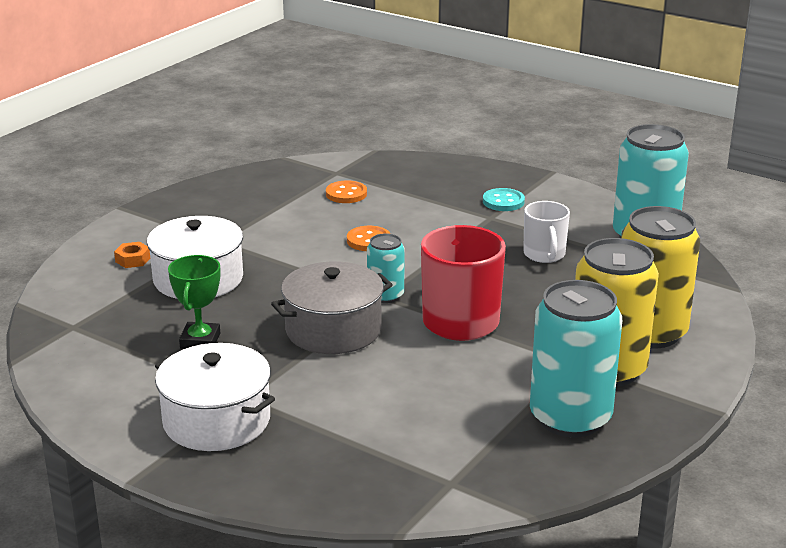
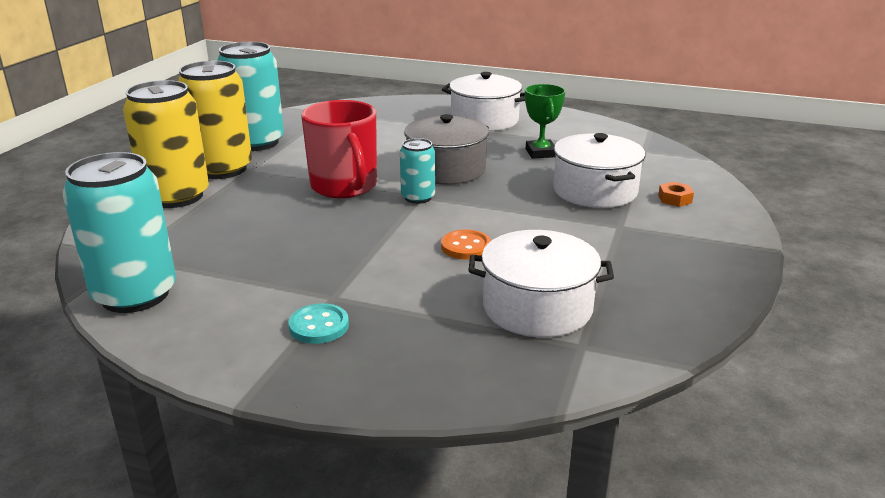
camera: 165 degrees right, 0 degrees up
(346, 194) = (537, 307): orange button -> white pot
(544, 255) = (265, 255): white mug -> none

